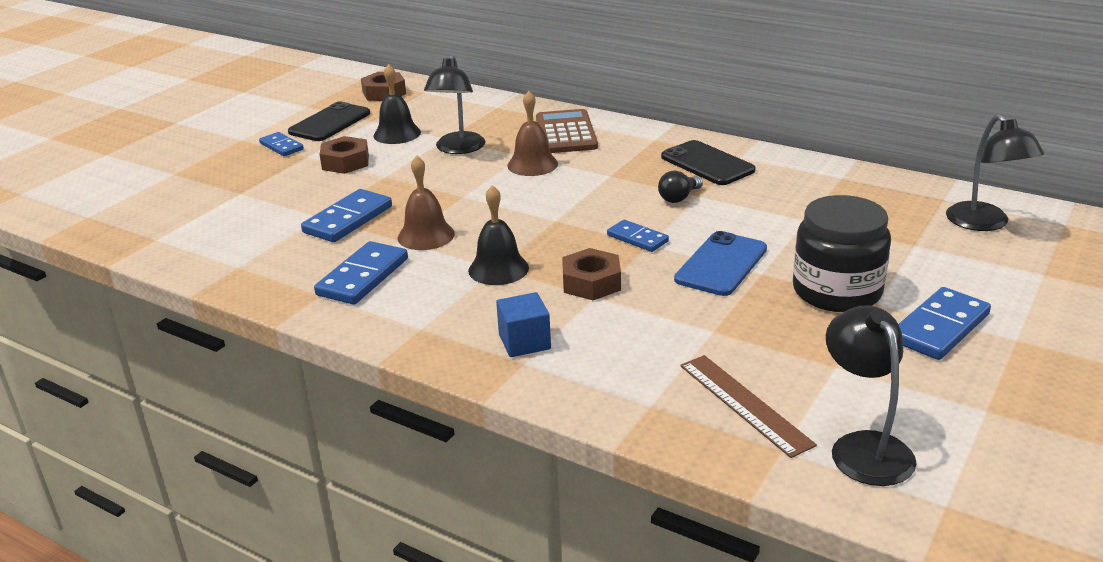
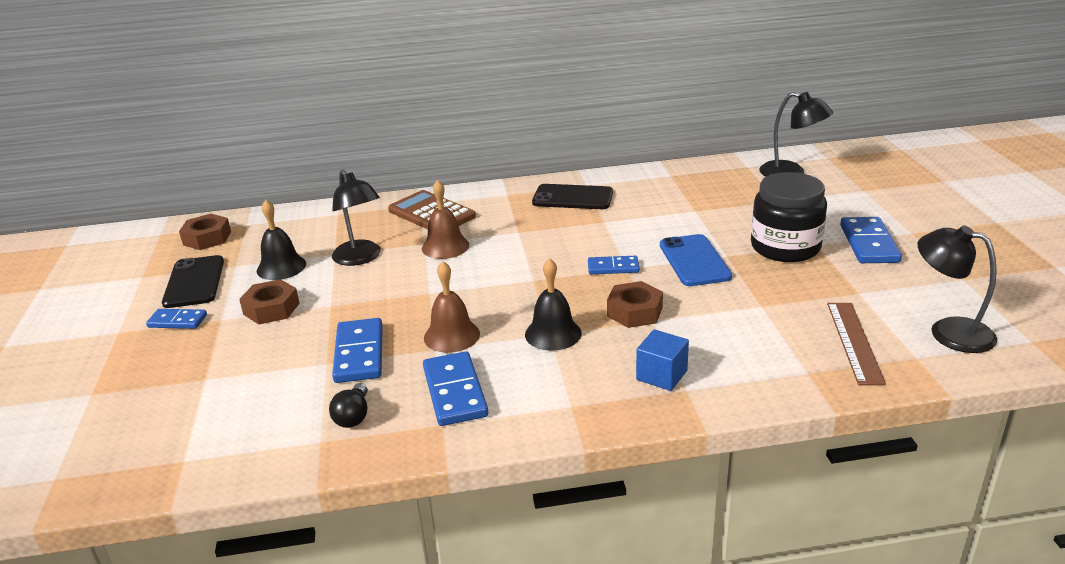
camera: 40 degrees left, 0 degrees up
(679, 198) = (593, 228): black light bulb -> black light bulb (353, 416)
(744, 404) = (854, 341): brown ruler -> brown ruler turned 75 degrees clockwise

